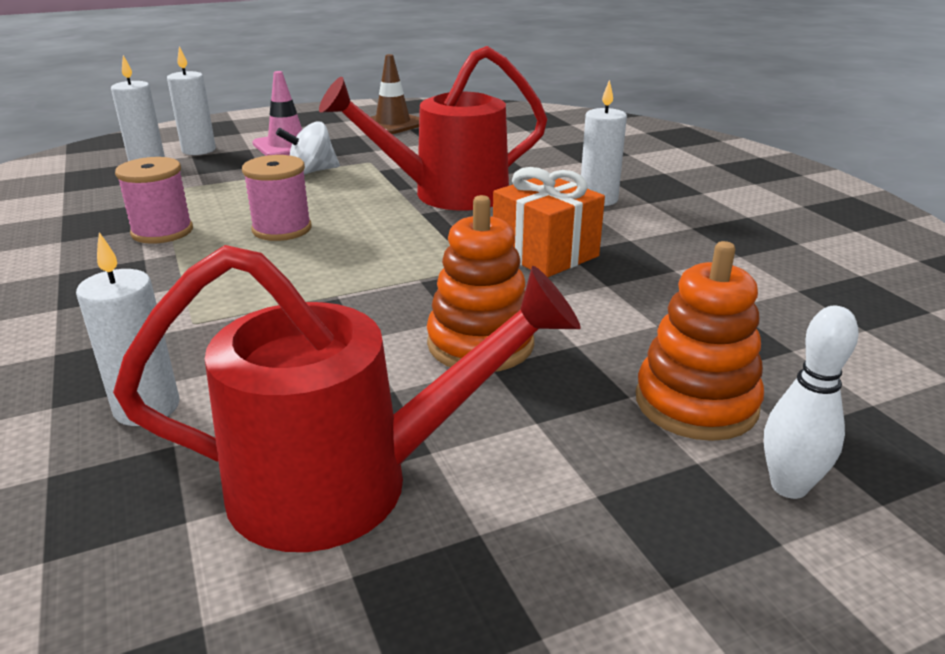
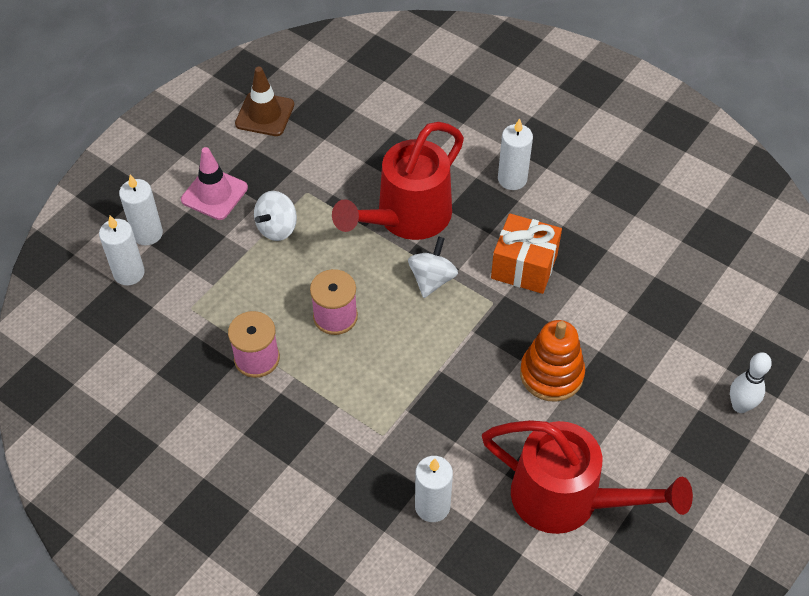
camera: 30 degrees left, 25 degrees up
(347, 483) = (568, 499): red watering can -> red watering can turned 60 degrees clockwise
(421, 234) = (432, 279): none -> white spinning top
(696, 403) = (679, 369): orange stacking toy -> none

